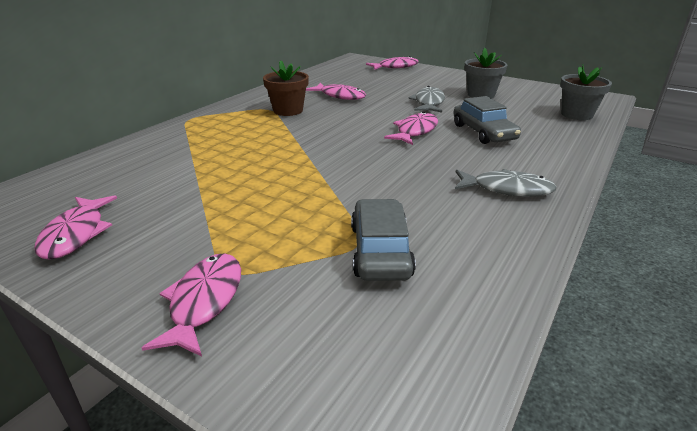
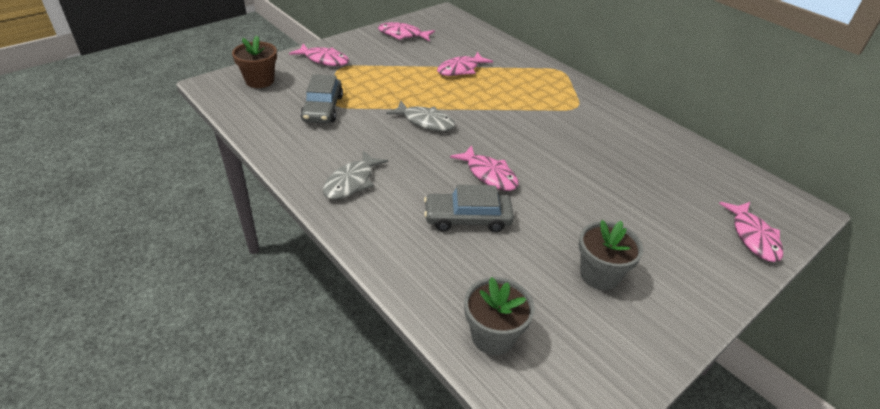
camera: 105 degrees right, 10 degrees up
(288, 110) = (569, 116): brown flower pot -> brown flower pot (259, 81)
(340, 96) = (611, 155): pink fish -> pink fish (461, 69)
(380, 250) = (323, 108): grey car -> grey car turned 75 degrees clockwise
(428, 103) = (574, 213): grey fish -> grey fish (425, 121)

